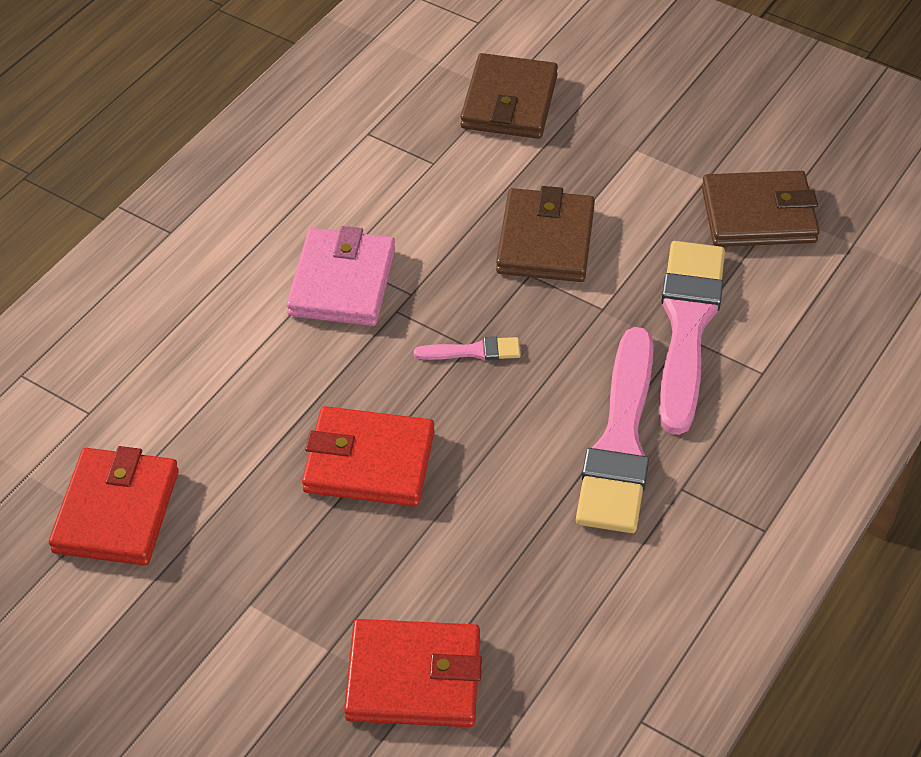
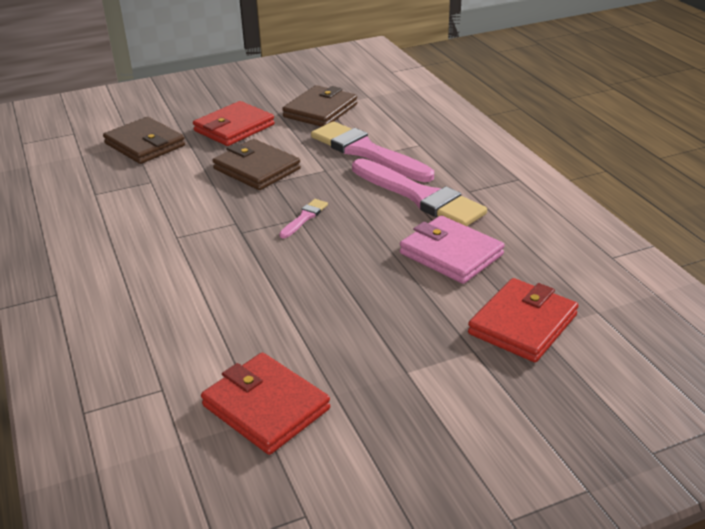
camera: 55 degrees left, 15 degrees down
(342, 282) = (194, 243): pink wallet -> pink wallet (451, 254)
(369, 462) = (343, 282): red wallet -> red wallet (234, 128)

